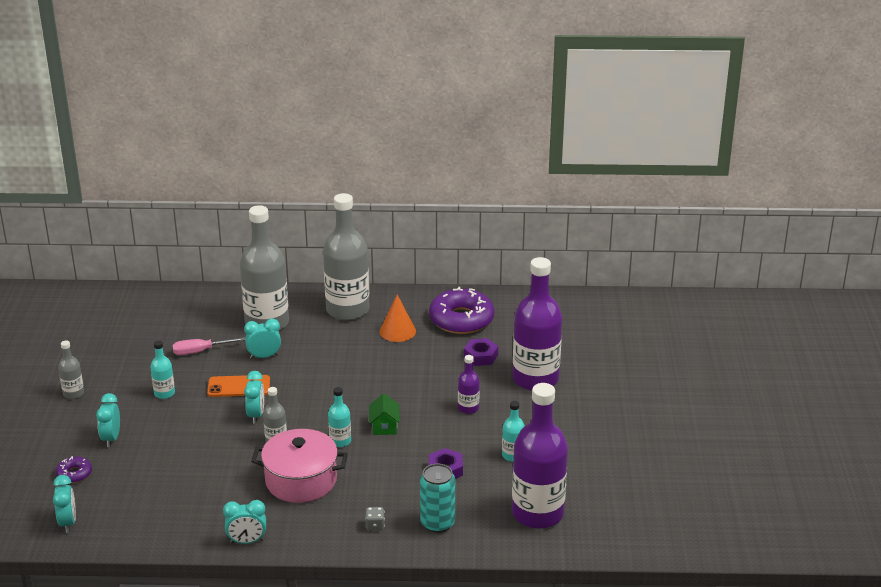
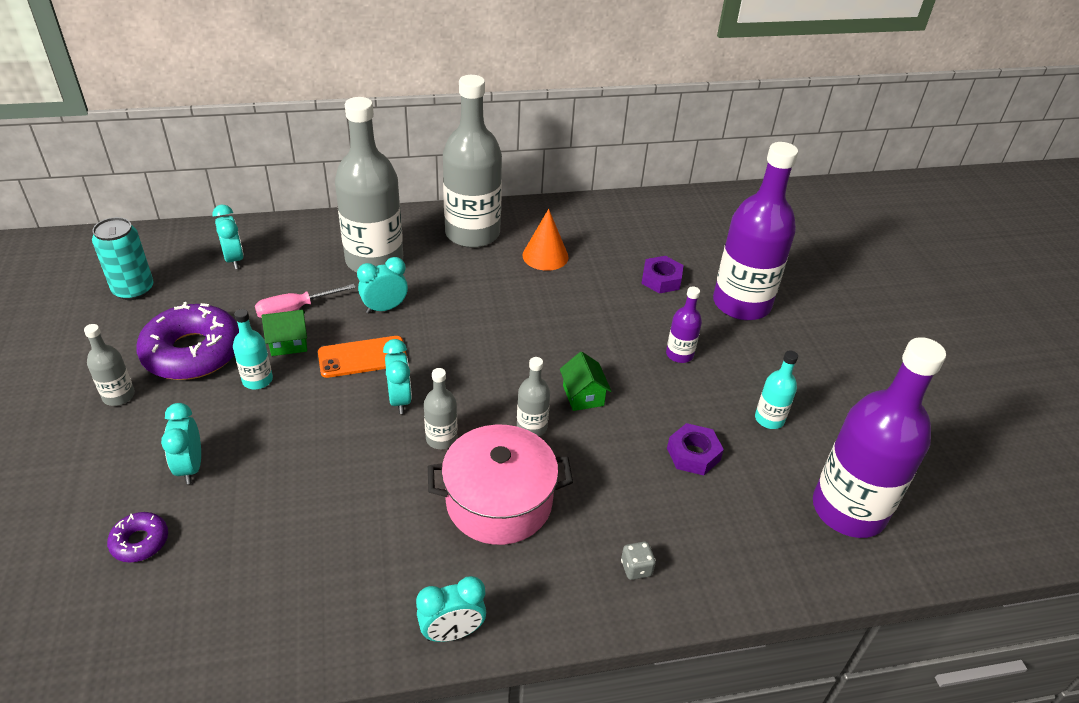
camera: 15 degrees left, 10 degrees up
(68, 522) = (142, 644): turquoise clock -> turquoise clock (234, 259)
(190, 373) = (288, 343): none -> green house
(340, 441) = (532, 427): turquoise bottle -> grey bottle
(437, 523) = (723, 549): turquoise can -> turquoise can (133, 290)
(461, 319) = (616, 233): purple donut -> purple donut (193, 352)

